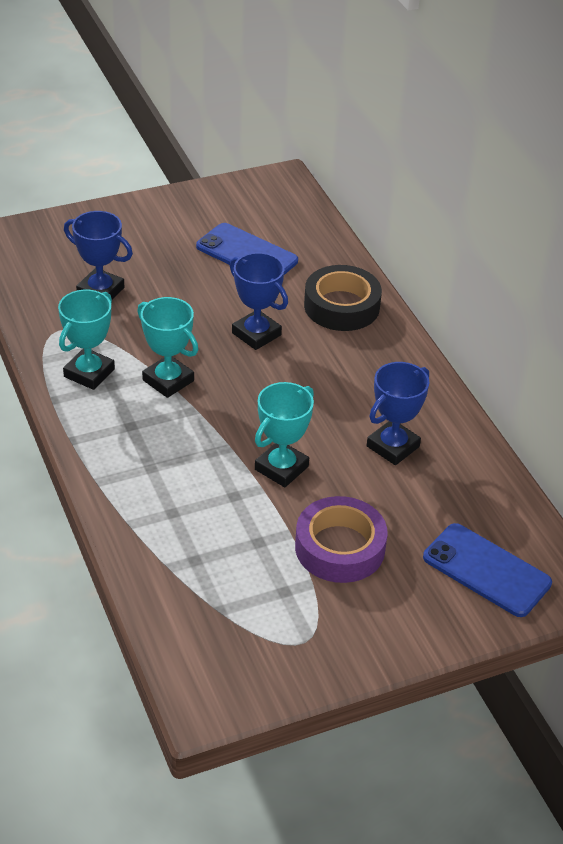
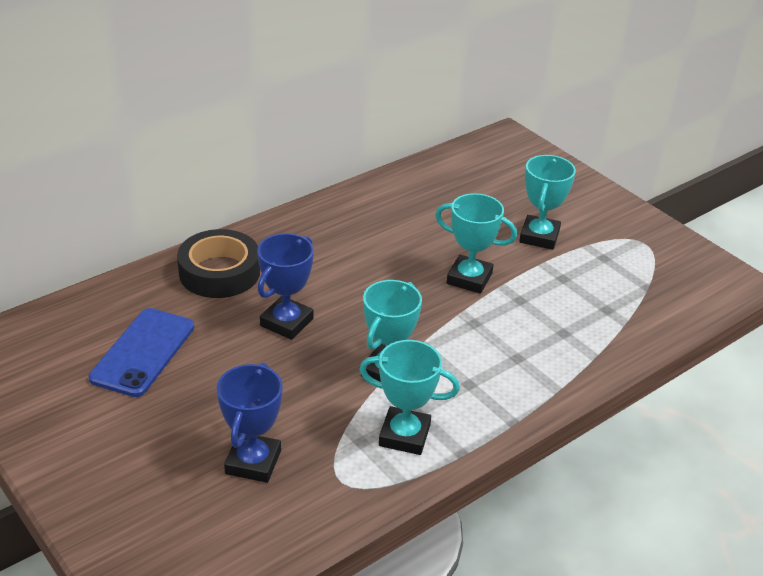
camera: 105 degrees left, 5 degrees down
(340, 547) = (539, 237): purple tape -> turquoise trophy
(393, 446) = (408, 222): blue trophy -> none
(486, 570) = (515, 170): blue phone -> none

